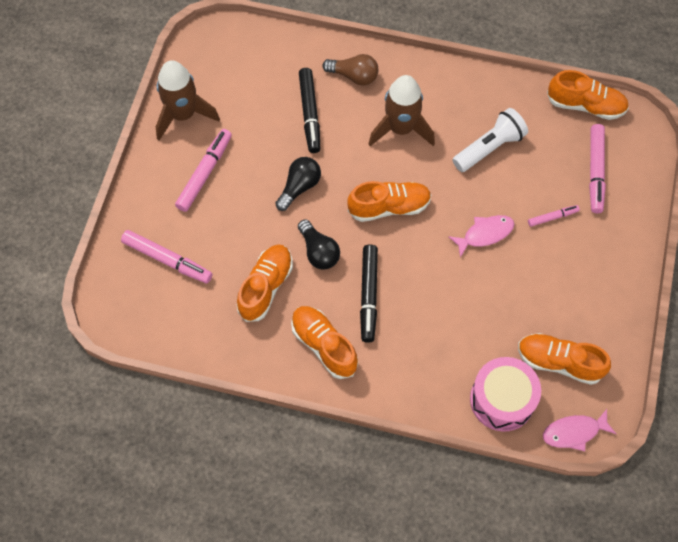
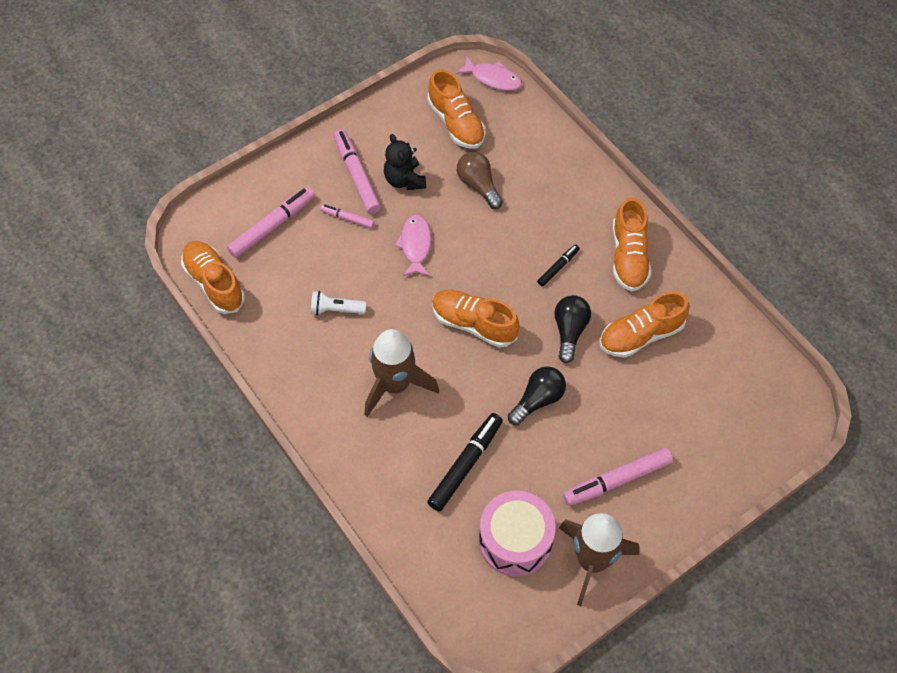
camera: 140 degrees left, 5 degrees down
(167, 260) = (713, 422): pink marker -> pink marker (357, 176)
(299, 187) = (538, 400): black light bulb -> black light bulb turned 150 degrees clockwise
(354, 76) = (387, 471): brown light bulb -> brown light bulb (478, 185)
(368, 295) = (558, 267): black marker -> black marker, size x0.55
(485, 234) = (415, 245): pink fish -> pink fish turned 75 degrees clockwise
(489, 148) = (336, 309): white flashlight -> white flashlight, size x0.61
(502, 400) = (524, 130): pink drum -> pink drum (515, 540)
(546, 280) = (404, 180): none -> black teddy bear

